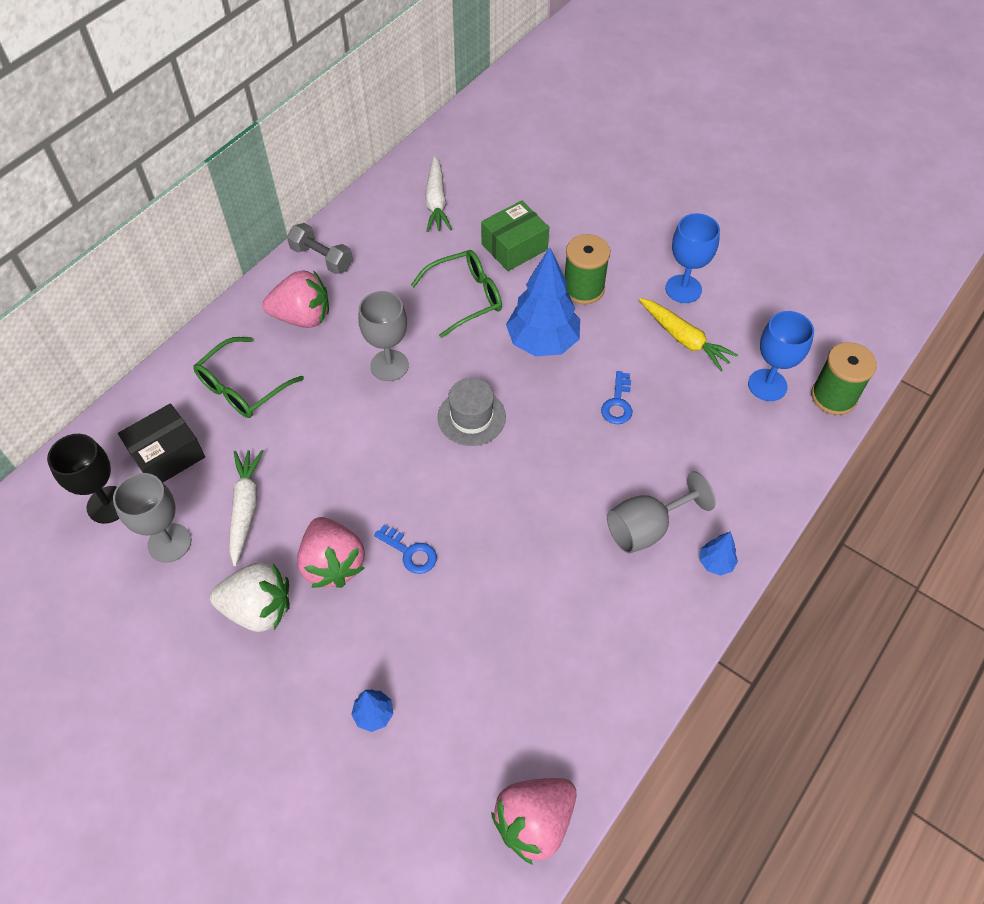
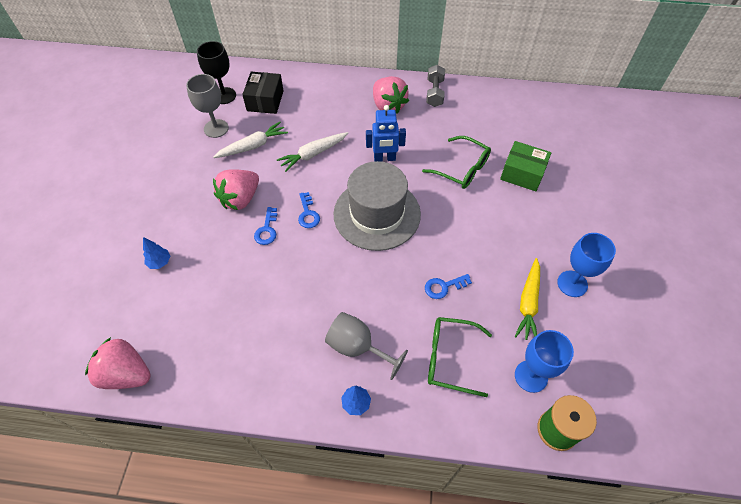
camera: 60 degrees right, 0 degrees up
(167, 455) = (265, 101): black box -> black box turned 75 degrees clockwise
(242, 388) = (324, 106): green glasses -> green glasses (450, 358)
(258, 609) = (197, 182): white strawberry -> none
(389, 365) = (384, 158): grey goblet -> blue robot
(417, 492) = (308, 214): none -> blue key
(436, 202) = (522, 120): white carrot -> white carrot (313, 154)
(471, 417) = (377, 214): grey hat -> grey hat, size x1.85
(542, 342) = (459, 223): blue tree -> none
(583, 288) = (521, 225): green spool -> none

